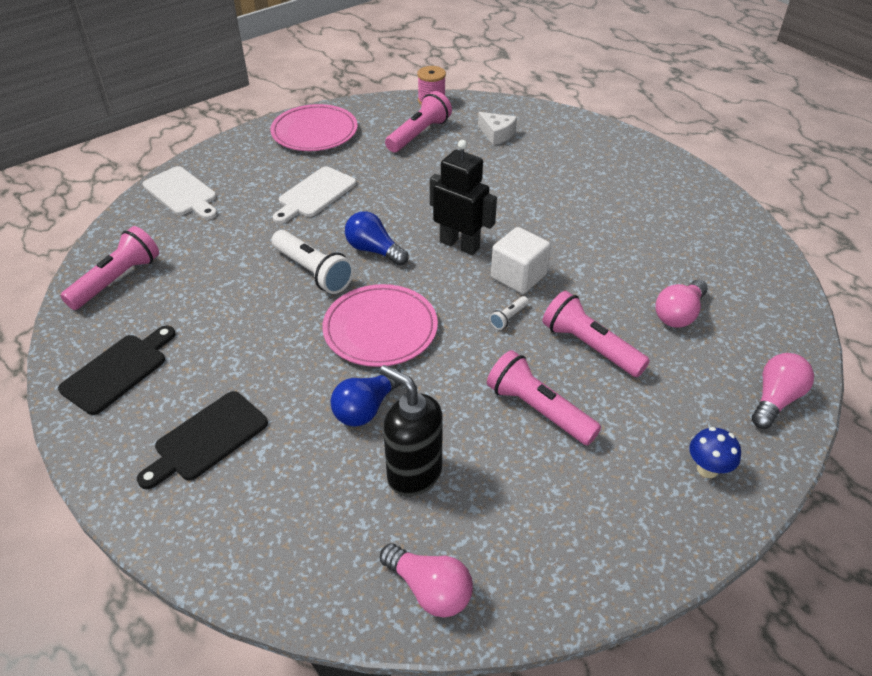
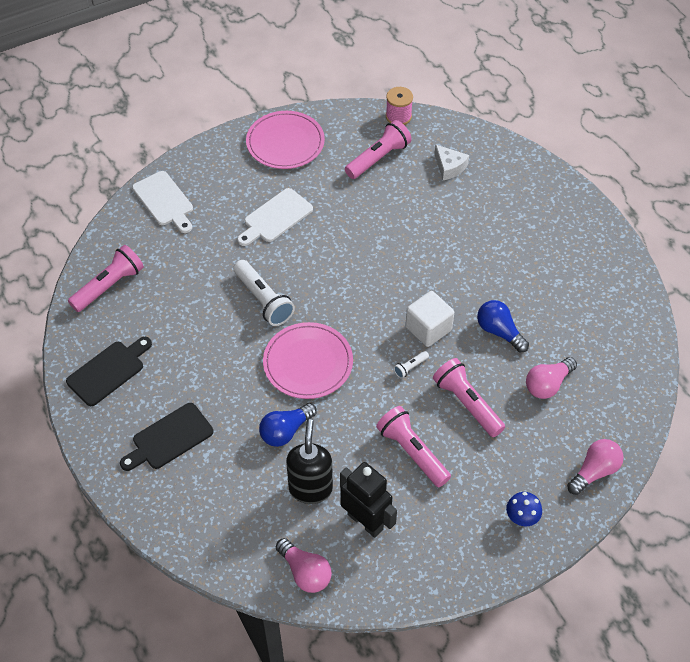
camera: 10 degrees right, 10 degrees up
(374, 250) = (316, 285): blue light bulb -> blue light bulb (499, 332)
(414, 473) = (310, 488): black soap dispenser -> black soap dispenser turned 45 degrees clockwise
(460, 245) = (387, 289): black robot -> black robot (365, 521)

